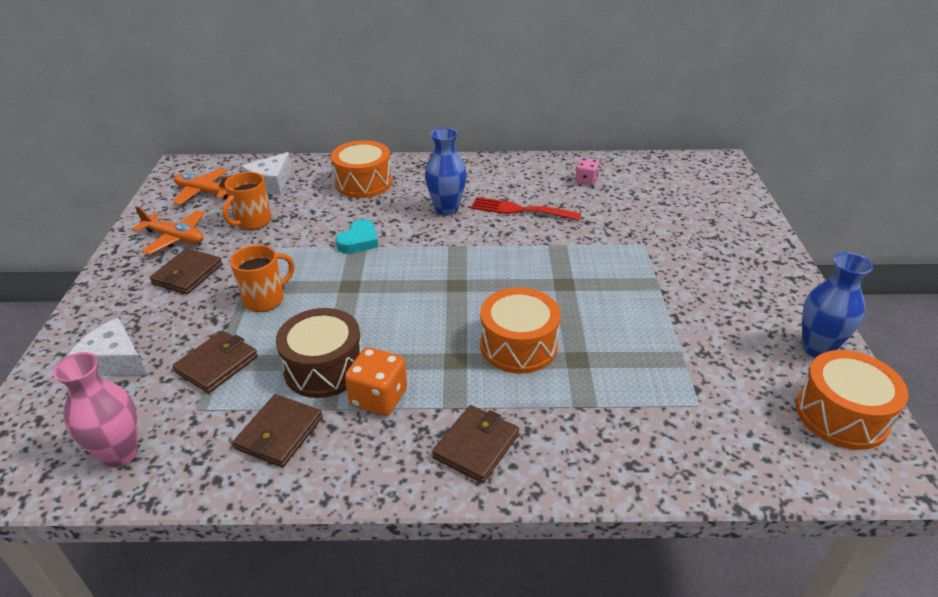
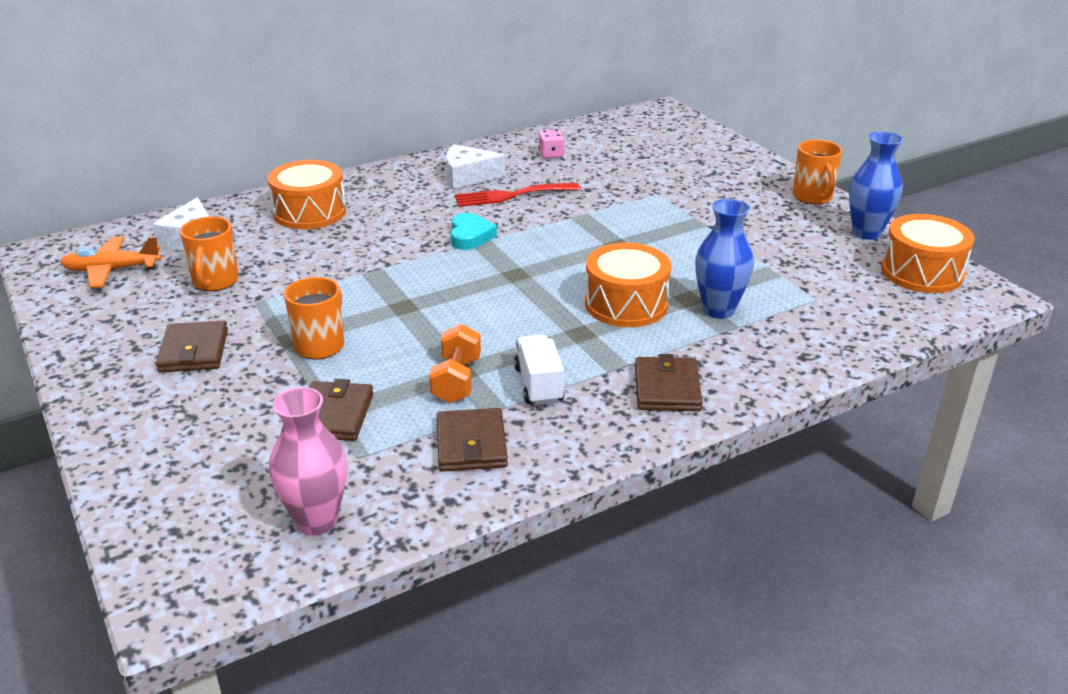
camera: 30 degrees left, 5 degrees down
(115, 361) = (204, 452): white cheese -> white cheese (468, 177)
(175, 238) = (130, 323): orange plane -> none
(324, 368) = (456, 380): brown drum -> orange dumbbell
(359, 241) = (367, 266): turquoise heart -> turquoise heart (470, 236)
(379, 398) = (538, 385): orange dice -> white truck
(446, 209) = (433, 213): blue vase -> blue vase (718, 310)
(792, 291) = (813, 197): none -> orange mug

